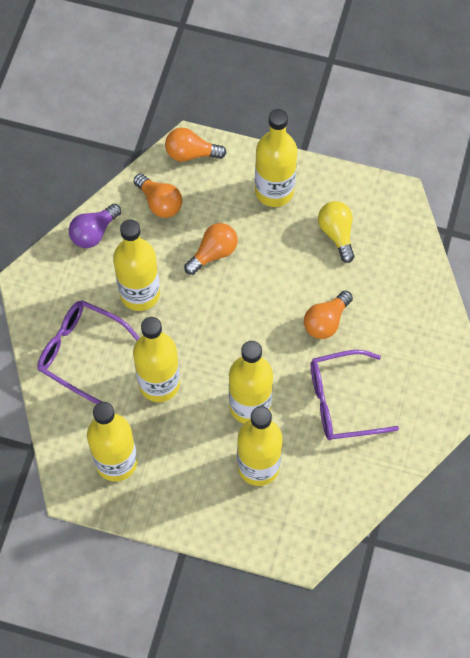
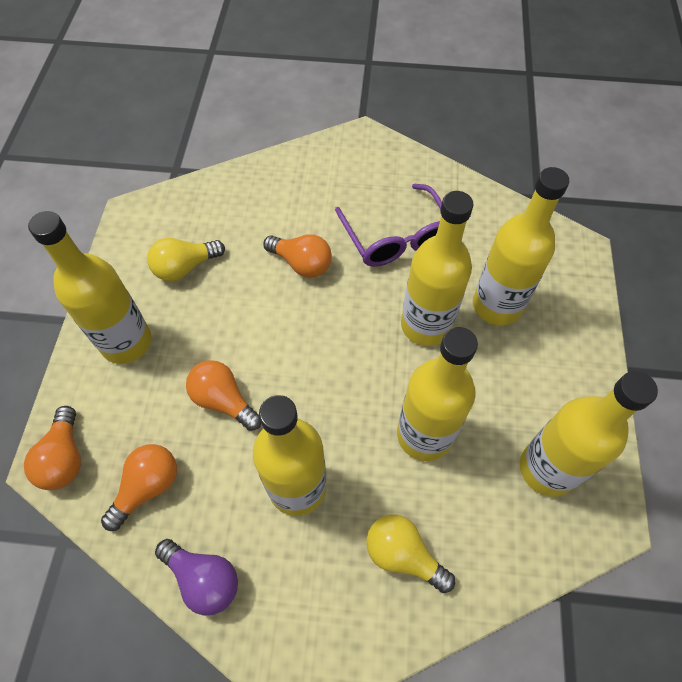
camera: 100 degrees left, 5 degrees down
(80, 352) = (403, 555): purple glasses -> yellow light bulb

